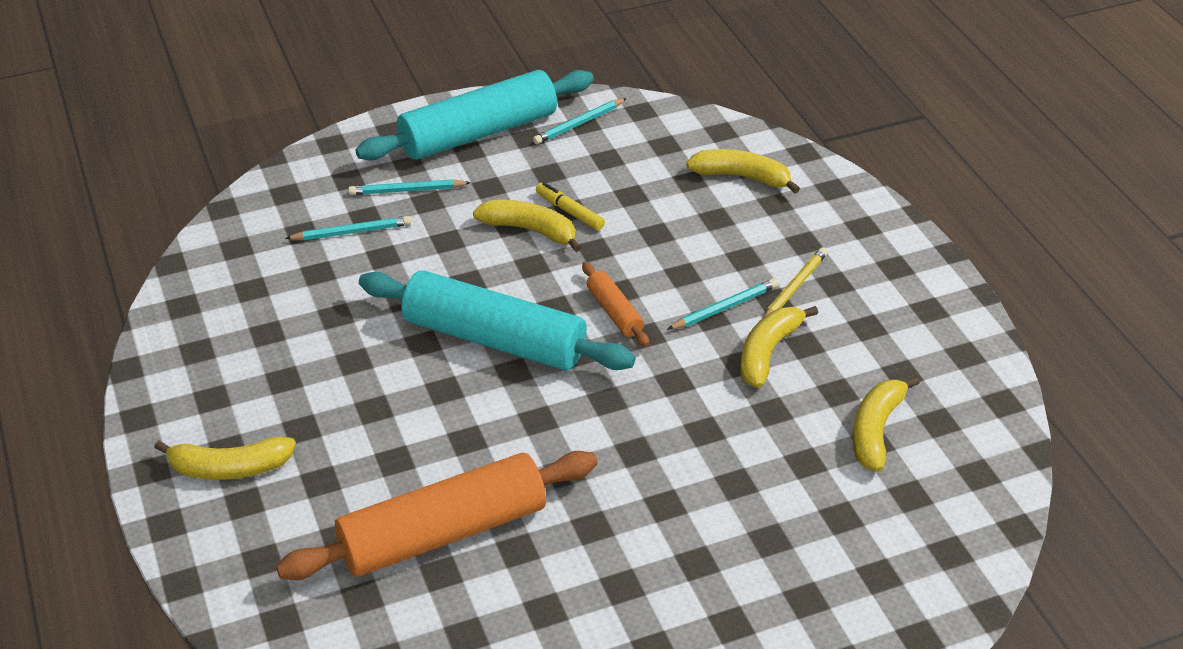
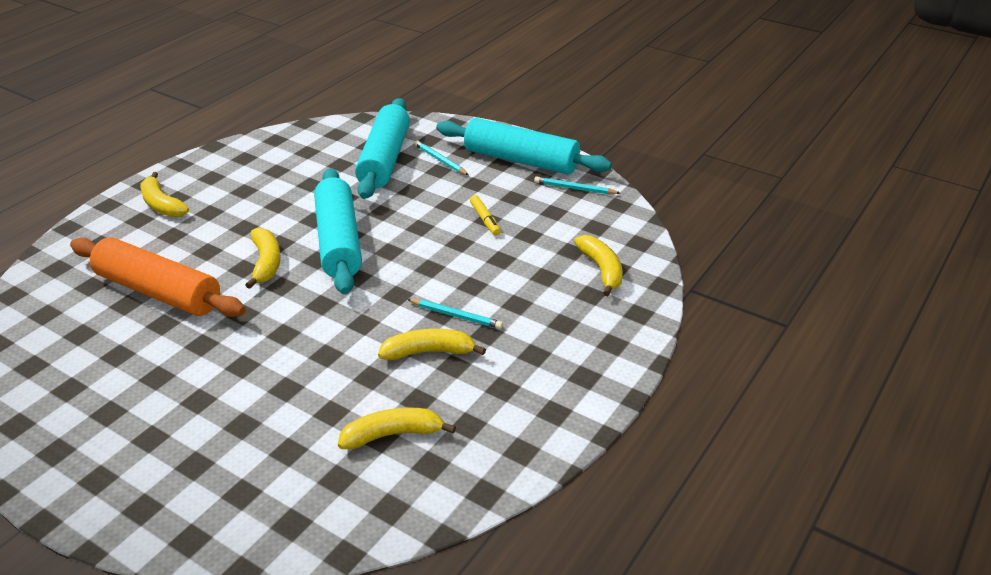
camera: 55 degrees right, 5 degrees down
(352, 232) = (385, 159): turquoise pencil -> turquoise rolling pin
(530, 230) = (451, 213): yellow banana -> yellow banana (266, 263)
(569, 211) = (485, 219): yellow marker -> yellow marker turned 150 degrees clockwise
(614, 312) = (407, 274): orange rolling pin -> none
(794, 287) = (509, 337): yellow pencil -> none

